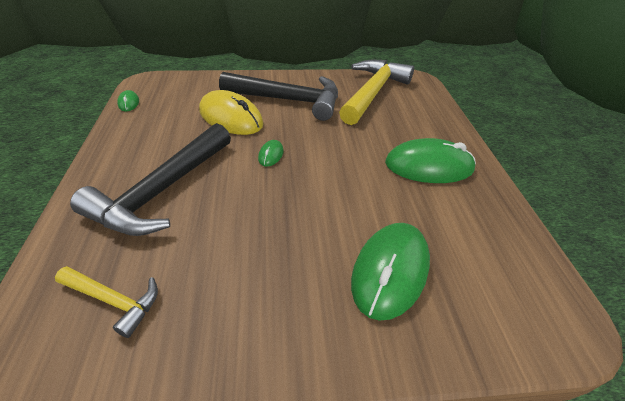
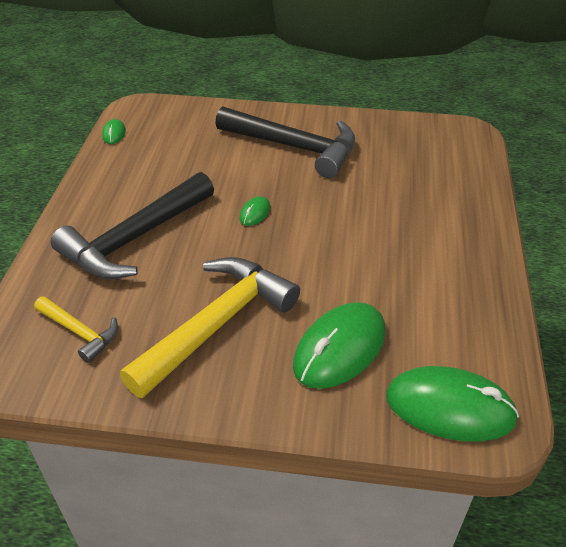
camera: 15 degrees right, 0 degrees up
(231, 117) = (222, 163): yellow mouse -> none
(373, 92) = (403, 146): yellow hammer -> yellow hammer (217, 324)
(429, 166) = (431, 248): green mouse -> green mouse (449, 407)

